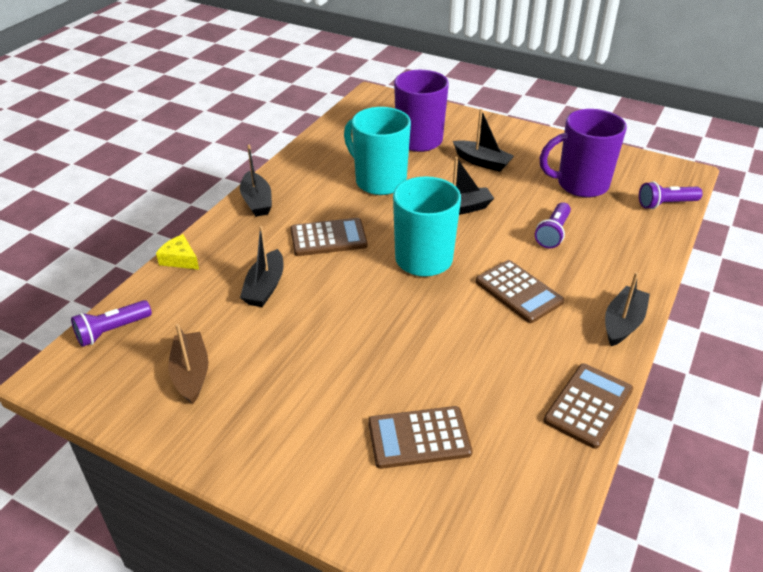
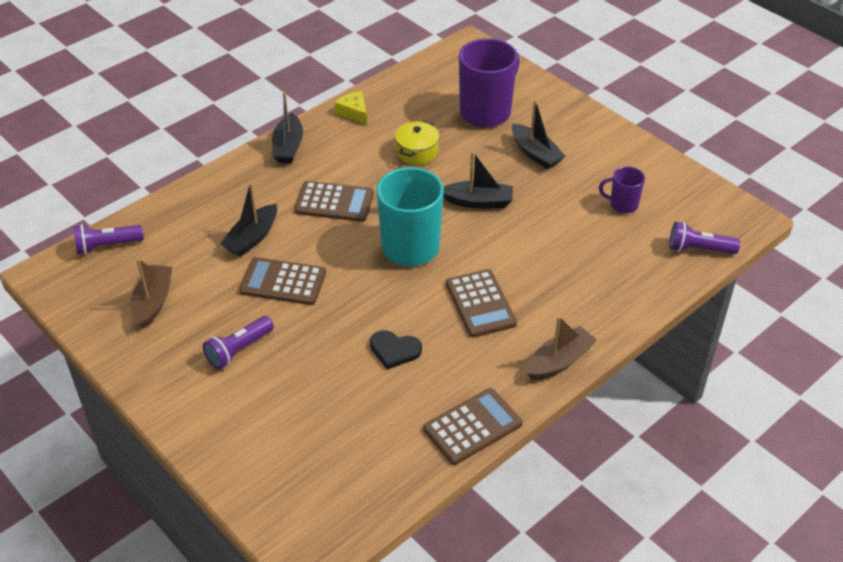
camera: 20 degrees right, 5 degrees up
(180, 259) = (192, 191): yellow cheese -> yellow cheese (354, 112)
(379, 181) = (417, 152): turquoise mug -> yellow pot
(419, 438) = (309, 410): brown calculator -> brown calculator (283, 282)
(467, 354) = (394, 350): none -> black heart
(553, 233) = (555, 252): purple flashlight -> purple flashlight (239, 350)
(581, 185) = (622, 205): purple mug -> purple mug, size x0.50
(623, 323) = (559, 361): black boat -> brown boat

